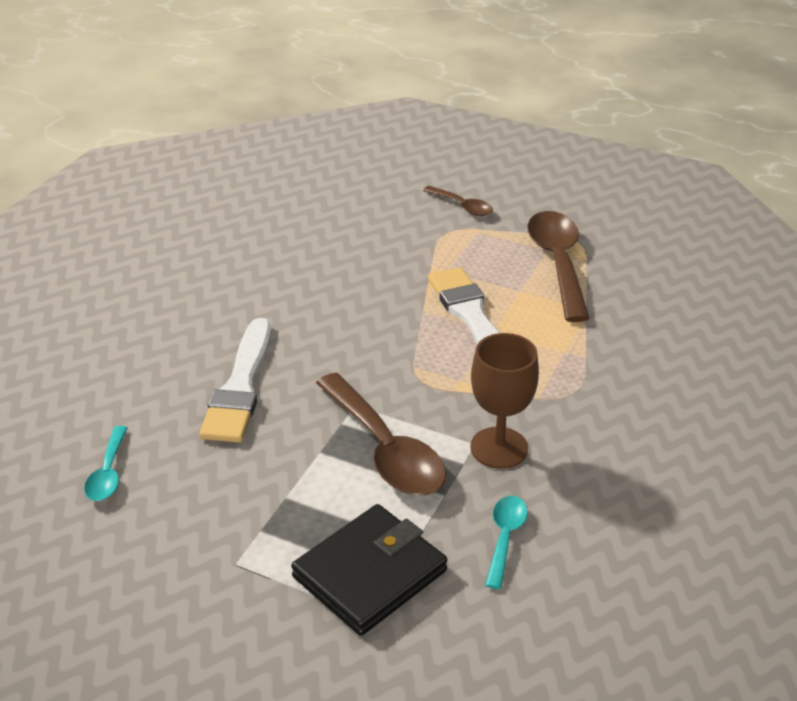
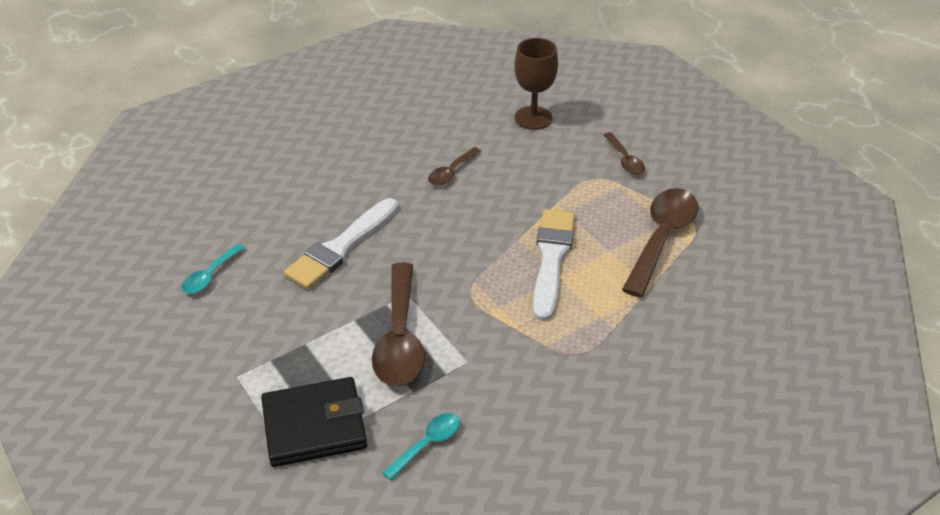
camera: 30 degrees right, 5 degrees up
(297, 273) = (451, 172): none -> brown spoon
(499, 448) = (482, 373): brown goblet -> brown goblet (533, 118)

